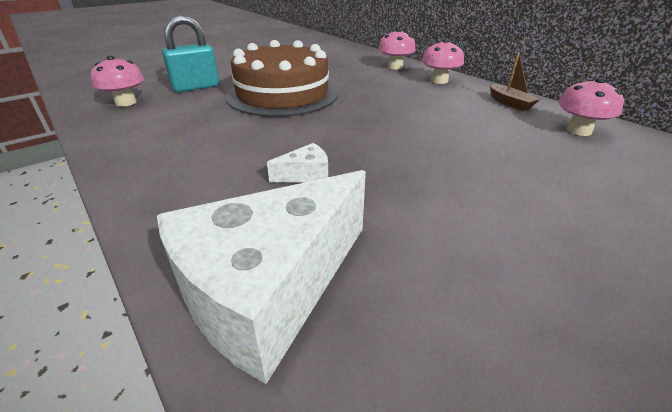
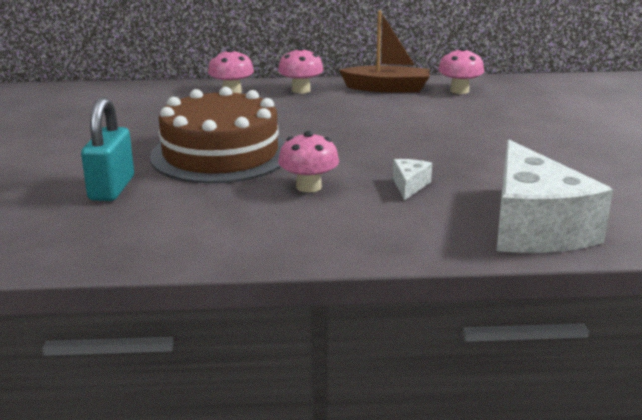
camera: 55 degrees left, 10 degrees down
(126, 102) = (95, 233): pink mushroom -> pink mushroom (308, 187)
(509, 103) = (387, 88): brown boat -> brown boat, size x1.68

